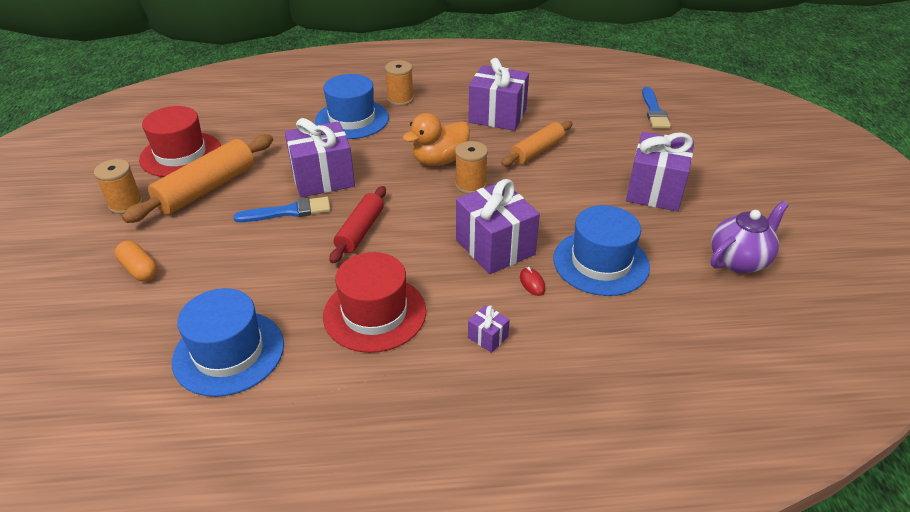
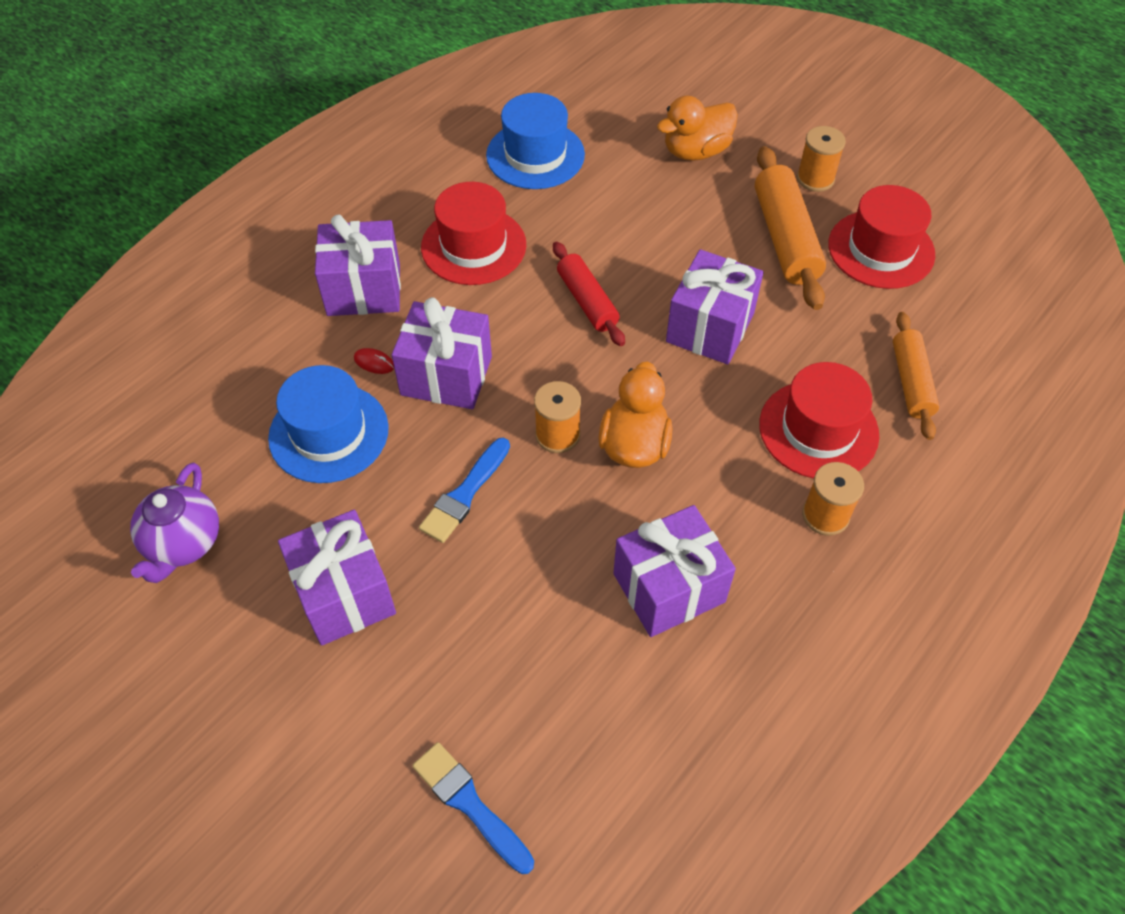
camera: 135 degrees right, 15 degrees up
(140, 269) = (696, 151): orange capsule -> orange duck
(288, 211) = (678, 272): blue brush -> blue brush (465, 494)
(352, 119) = (818, 429): blue hat -> red hat
(488, 337) = (364, 290): purple gift -> purple gift, size x2.32
(537, 151) = (546, 555): orange rolling pin -> orange rolling pin (911, 382)

